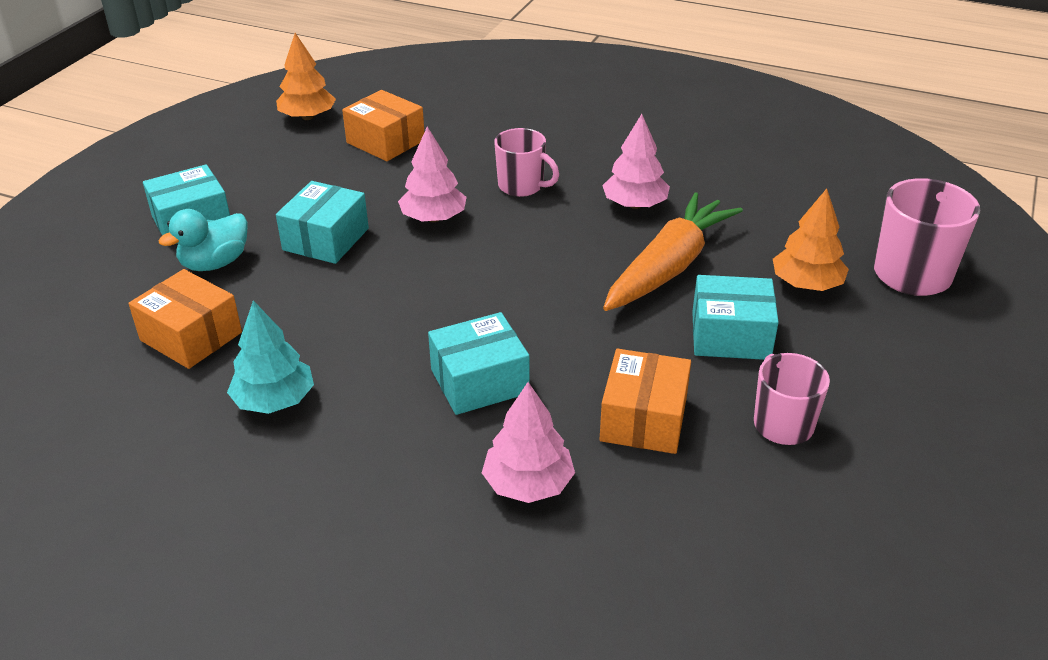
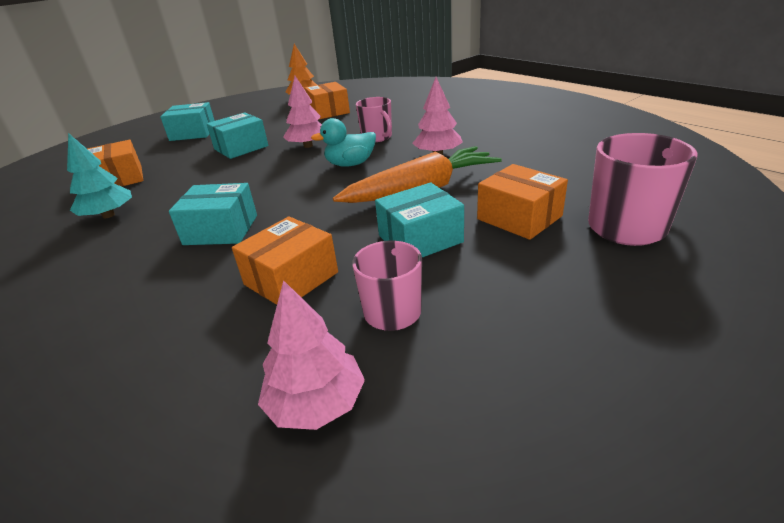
camera: 30 degrees right, 5 degrees down
(215, 263) = (177, 150): turquoise duck -> turquoise duck (350, 164)
(528, 484) = (164, 299): pink tree -> pink tree (316, 403)
(730, 335) = (420, 239): turquoise box -> turquoise box turned 60 degrees counterclockwise
(806, 284) = (519, 217): orange tree -> orange box

